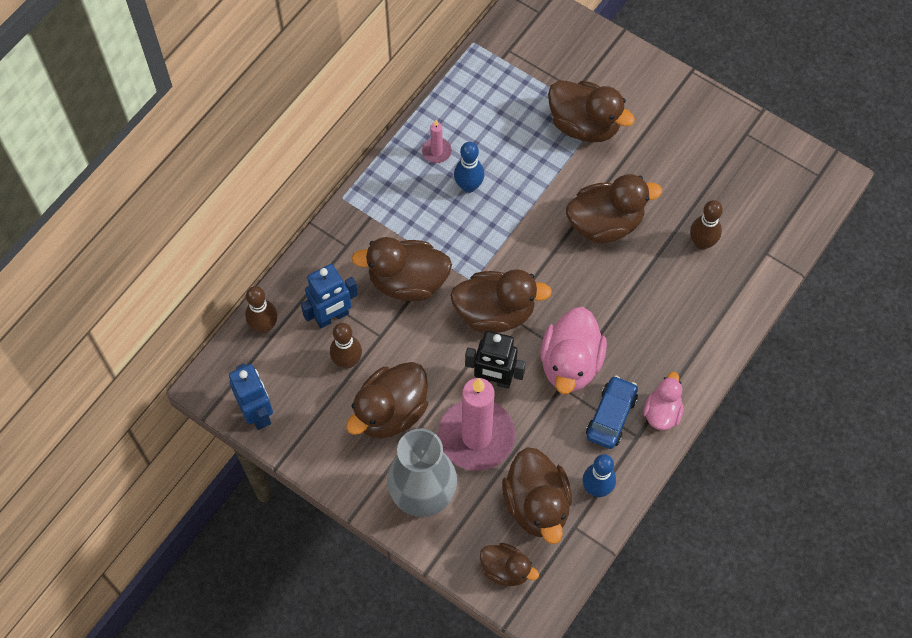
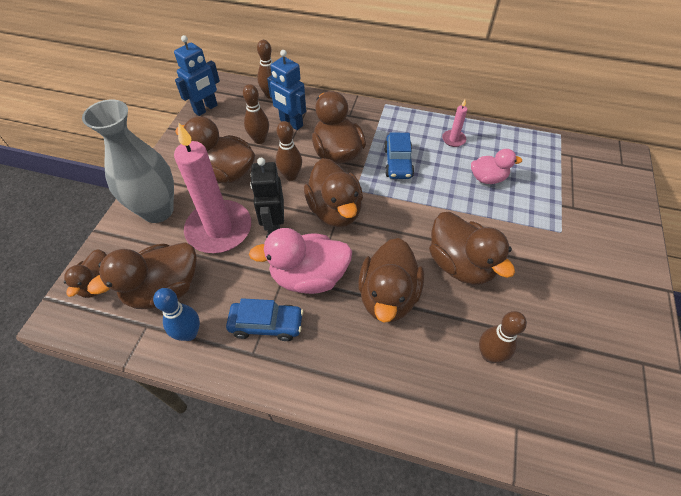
camera: 70 degrees right, 10 degrees down
(424, 342) = (290, 176): none -> brown bowling pin
(449, 224) = (398, 163): none -> blue car
(468, 186) = (437, 165): blue bowling pin -> none
(584, 125) = (544, 222): brown duck -> brown duck (388, 296)
(662, 412) = (284, 370): pink duck -> pink duck (487, 178)

